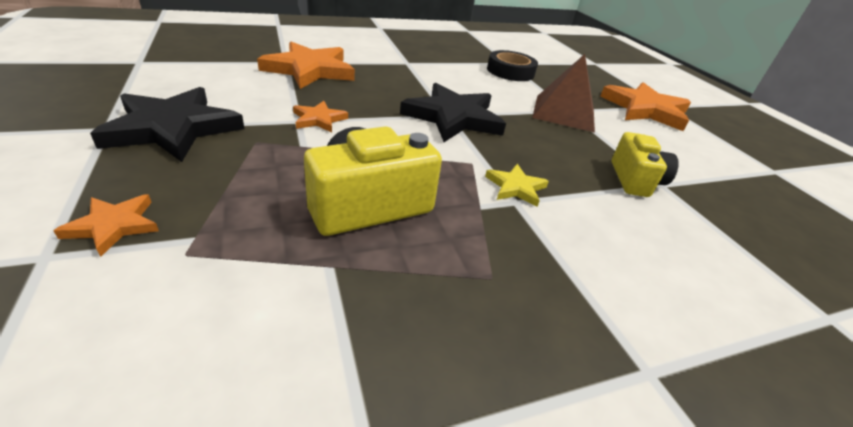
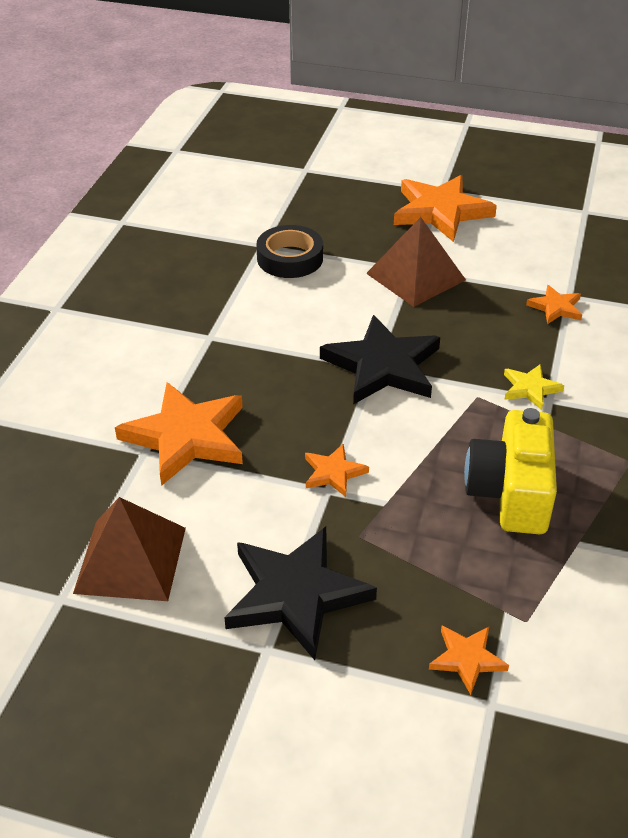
camera: 50 degrees left, 5 degrees up
(183, 73) = (130, 560): none -> brown pyramid
(635, 180) = (556, 307): yellow camera -> orange star

